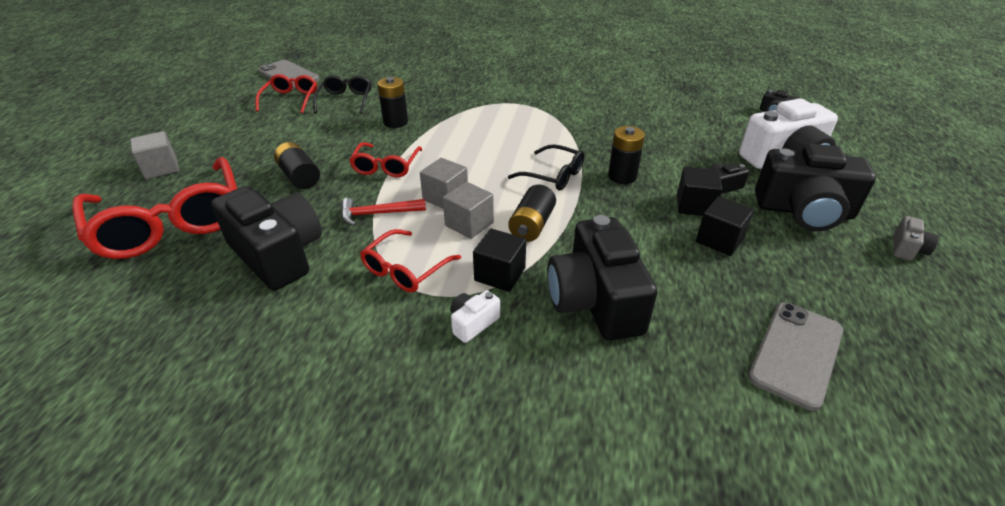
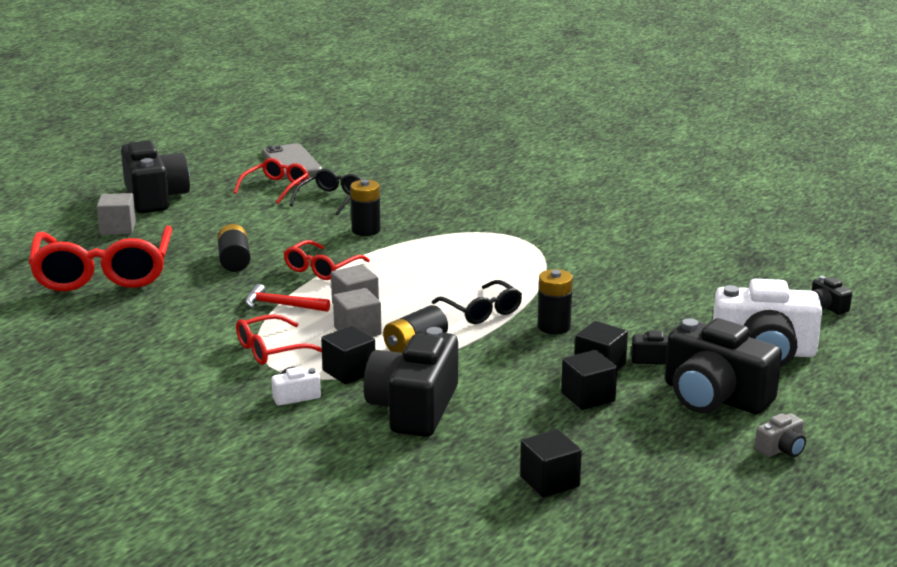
camera: 25 degrees right, 15 degrees down
(278, 254) = (175, 315): black camera -> black camera (155, 197)
(796, 353) = (549, 482): grey phone -> black cube

